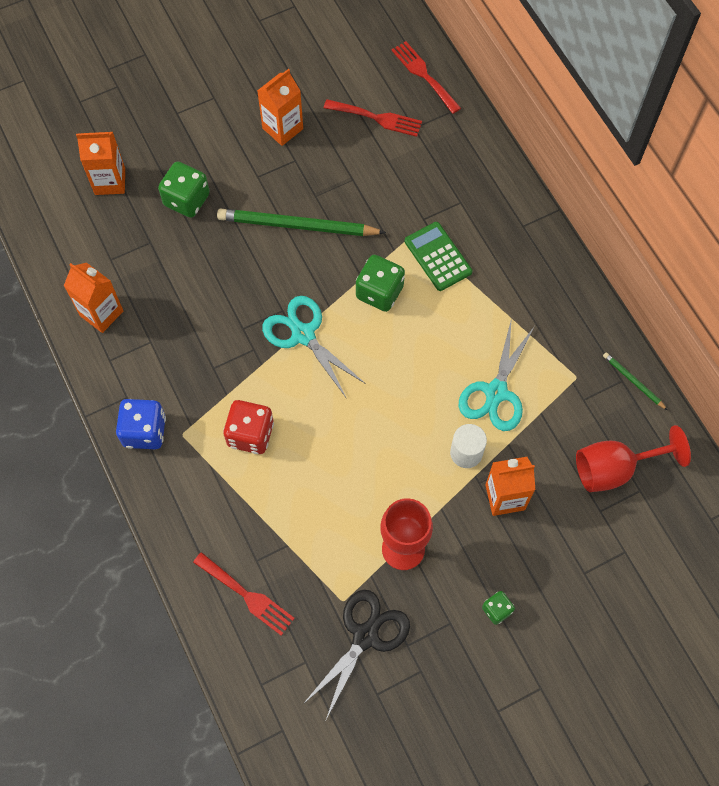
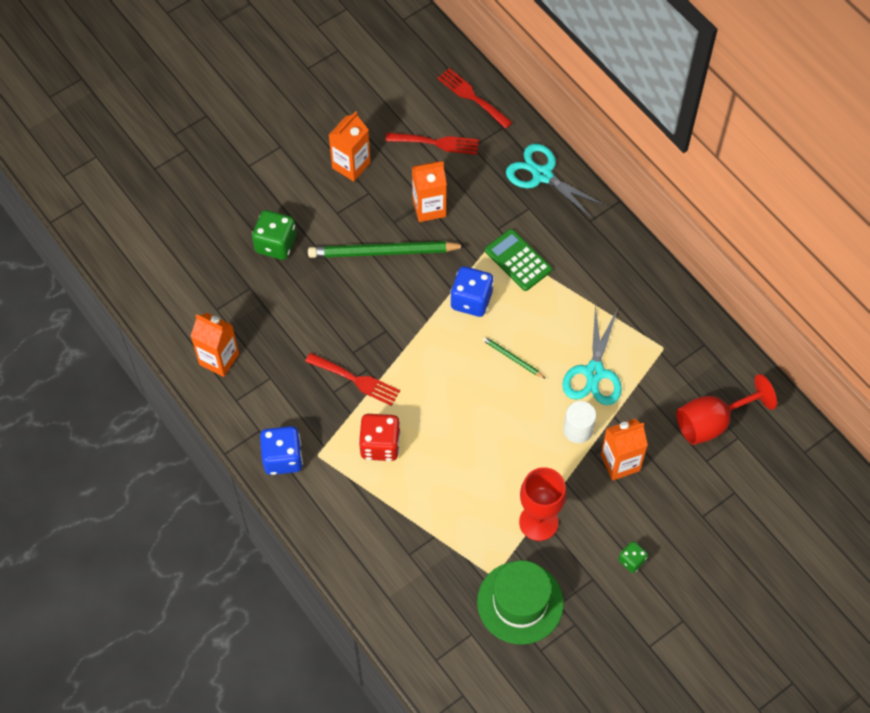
camera: 10 degrees left, 5 degrees down
(110, 181) = (200, 238): orange carton -> orange carton (429, 208)
(247, 595) = (407, 586): red fork -> red fork (356, 380)
(303, 334) = (409, 349): turquoise scissors -> turquoise scissors (542, 175)
(365, 636) = (520, 602): black scissors -> green hat
(379, 292) = (471, 300): green dice -> blue dice
(633, 381) = (714, 343): green pencil -> green pencil (512, 358)

